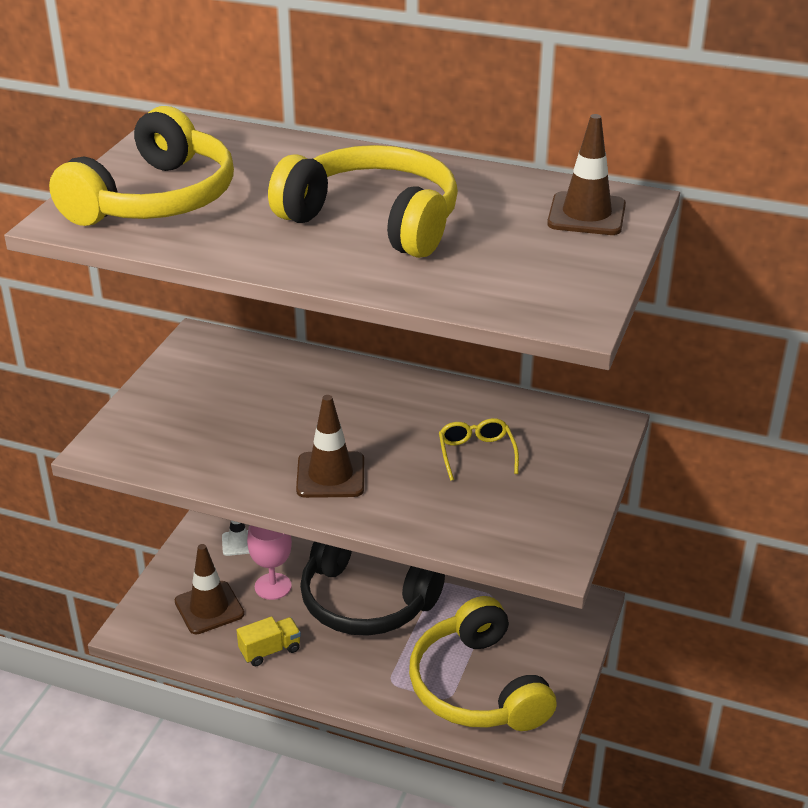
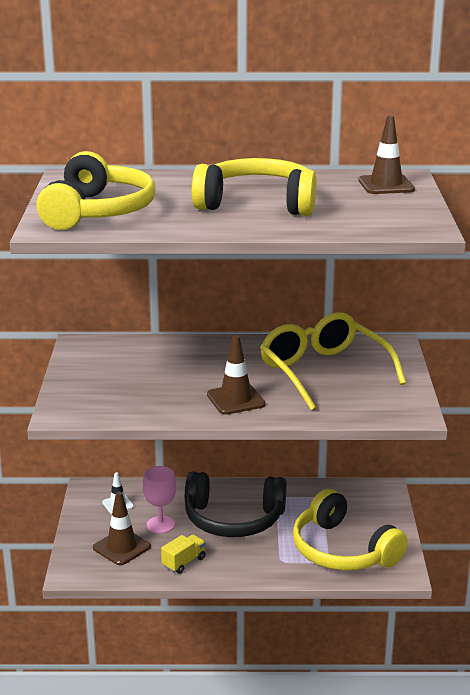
camera: 20 degrees left, 10 degrees down
(476, 453) = (323, 371): yellow glasses -> yellow glasses, size x2.29

